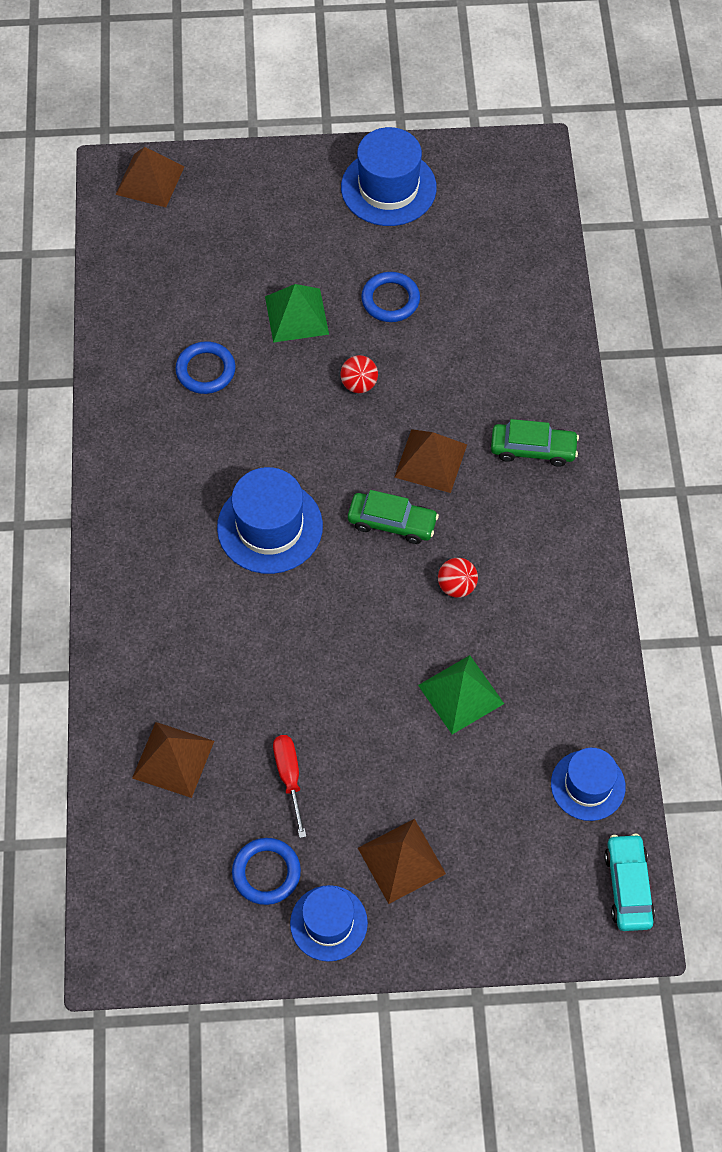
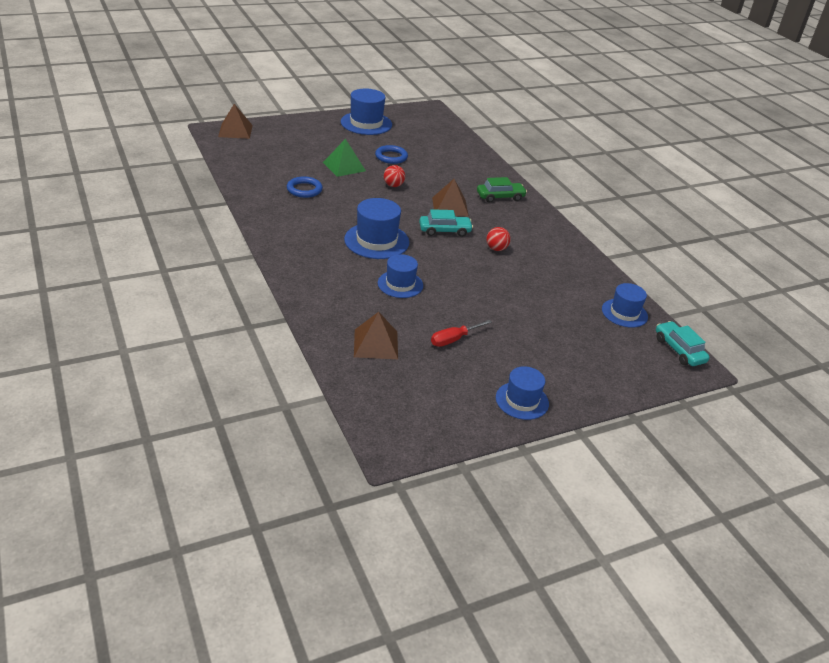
camera: 25 degrees left, 25 degrees down
(263, 638) = (400, 284): none -> blue hat
(266, 873) = (467, 385): blue ring -> none
(289, 778) = (454, 339): red screwdriver -> red screwdriver turned 90 degrees counterclockwise
(392, 523) = (444, 231): green car -> turquoise car
(401, 860) = (545, 363): brown pyramid -> none
(461, 694) = (529, 289): green pyramid -> none

